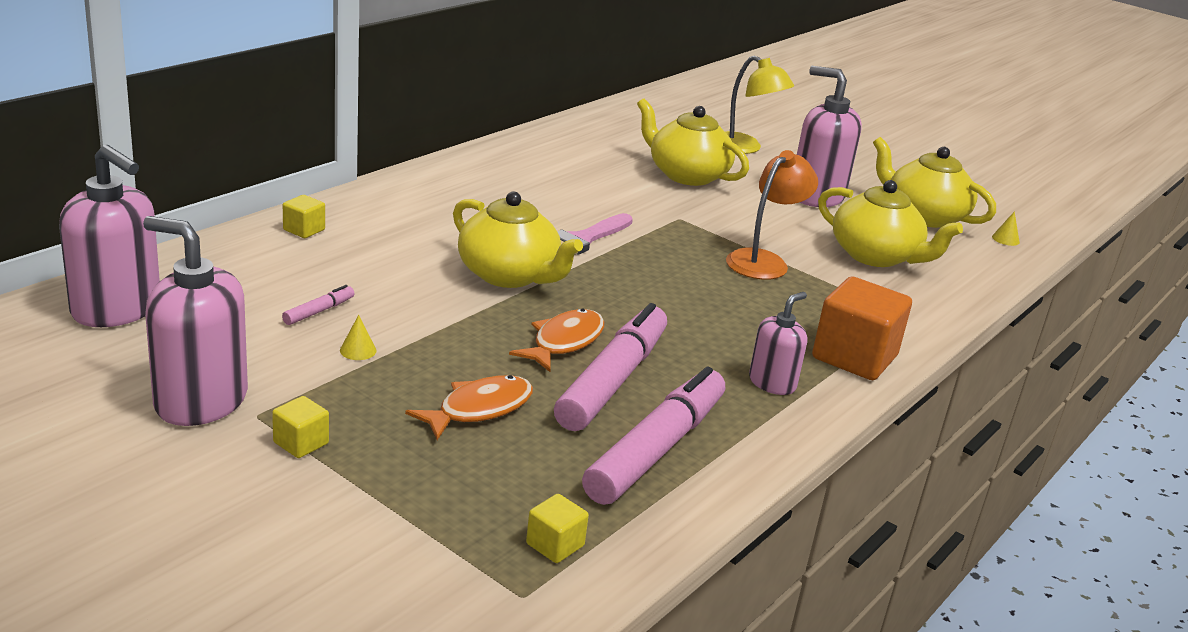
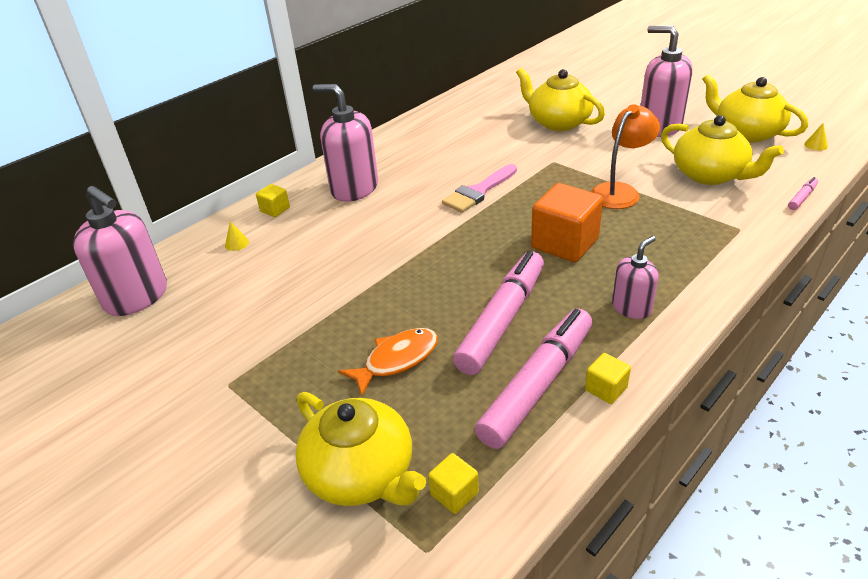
camera: 10 degrees right, 10 degrees up
(200, 401) = (188, 375): pink soap dispenser -> pink soap dispenser (354, 188)
(301, 443) = (258, 408): yellow cube -> yellow cube (606, 389)
(319, 311) = (281, 281): pink marker -> pink marker (802, 198)
(358, 350) = (307, 314): yellow cone -> yellow cone (237, 243)
(509, 275) = (423, 230): yellow teapot -> yellow teapot (361, 474)
(564, 342) = (464, 287): orange fish -> none
(744, 148) = (602, 92): yellow lamp -> none
(854, 357) = (698, 274): orange cube -> orange cube (564, 243)

